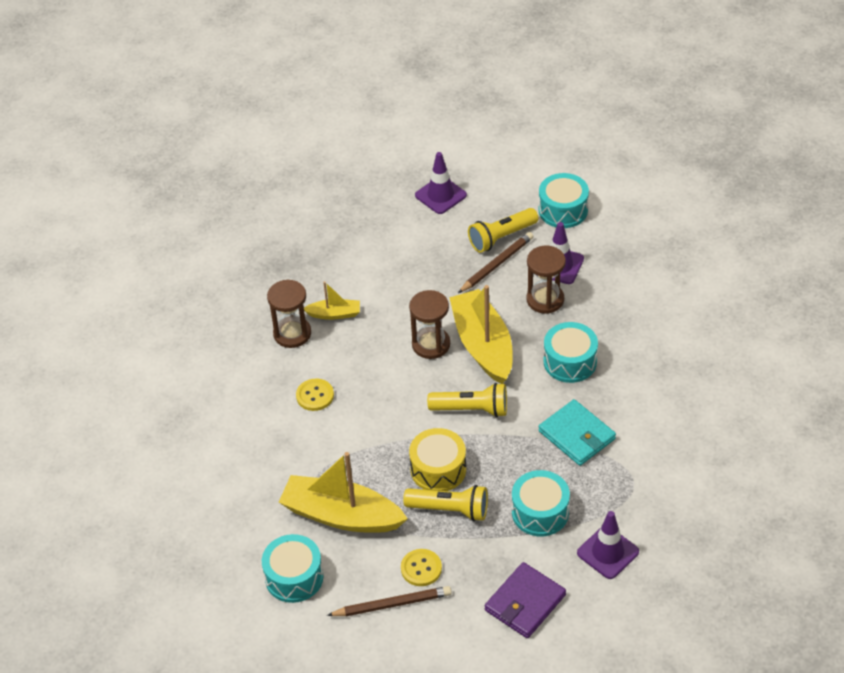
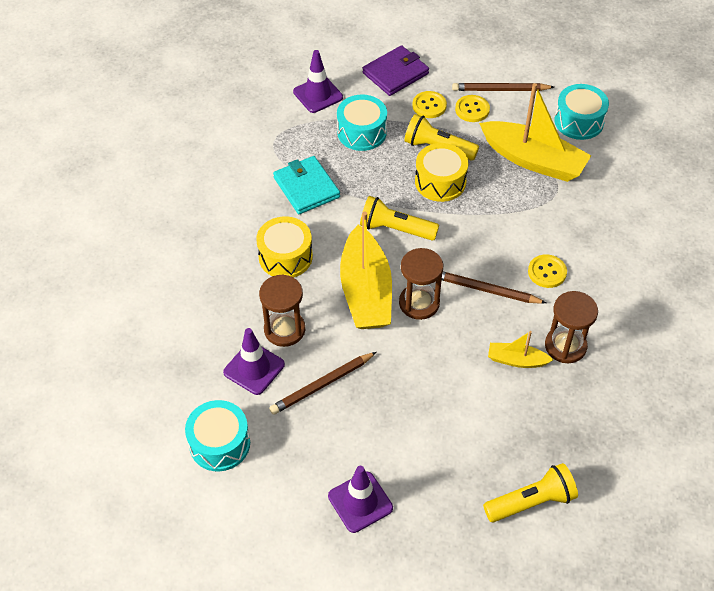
camera: 170 degrees left, 5 degrees up
(372, 368) = (485, 290): none -> brown pencil
(472, 564) = (429, 106): none -> yellow button
(501, 237) = (305, 420): yellow flashlight -> yellow flashlight (531, 501)
(570, 362) = (285, 257): turquoise drum -> yellow drum

